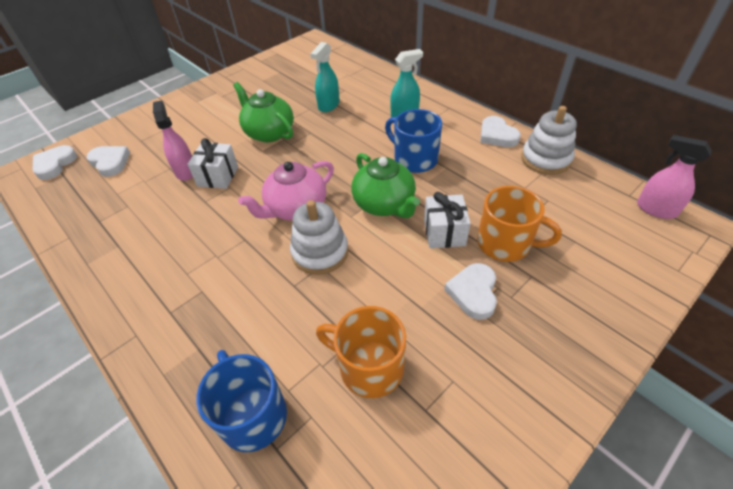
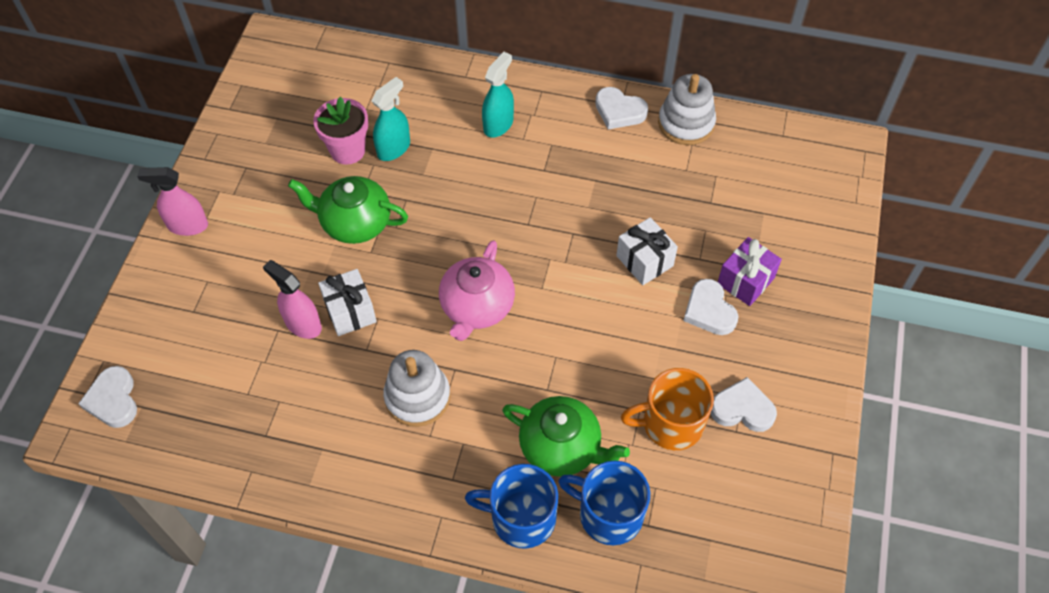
camera: 35 degrees left, 10 degrees up
(110, 162) = (189, 360): white heart -> white heart (742, 409)
(301, 98) = (348, 150): none -> pink flower pot
(320, 252) = (543, 343): white stacking toy -> white stacking toy (417, 397)
(328, 105) = (394, 148): turquoise spray bottle -> turquoise spray bottle turned 135 degrees counterclockwise
(384, 204) = (565, 257): green teapot -> green teapot (561, 447)
(414, 159) = (554, 184): blue mug -> blue mug (521, 517)
(505, 243) = (706, 245): orange mug -> none
(524, 285) = (745, 281): none -> purple gift
(656, 209) = (812, 142): pink spray bottle -> pink spray bottle (187, 225)

